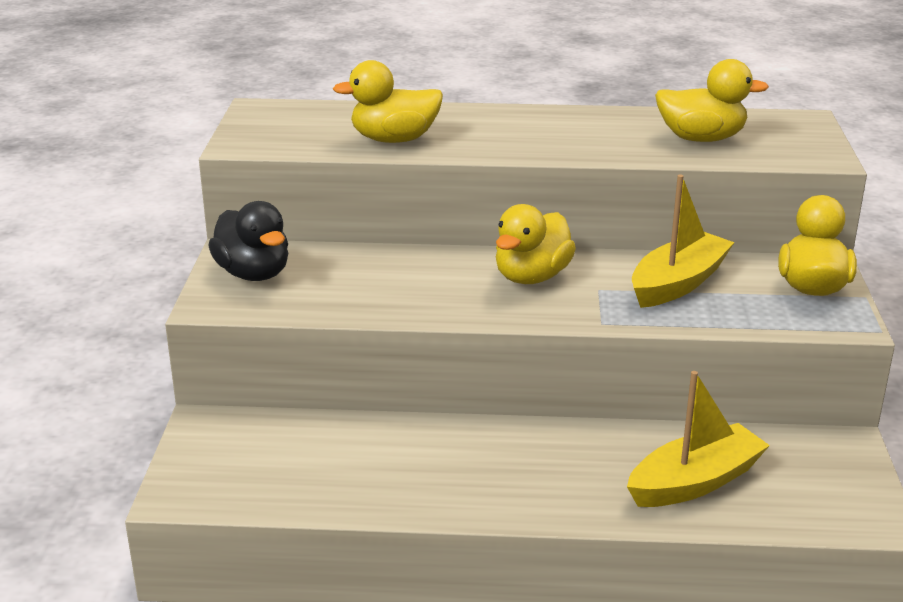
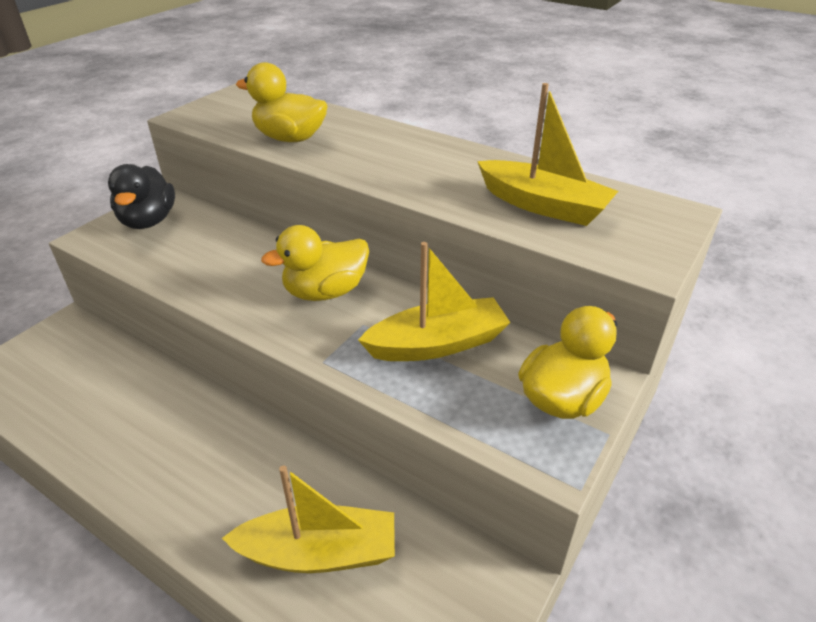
camera: 30 degrees right, 10 degrees up
(701, 139) = (543, 205): yellow duck -> yellow boat

